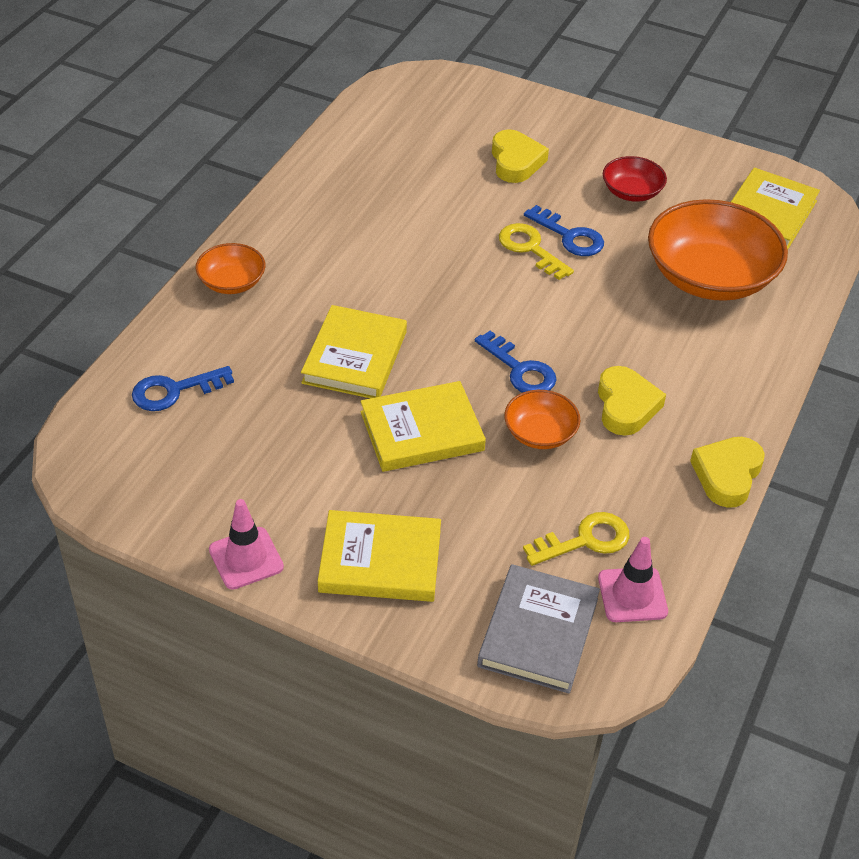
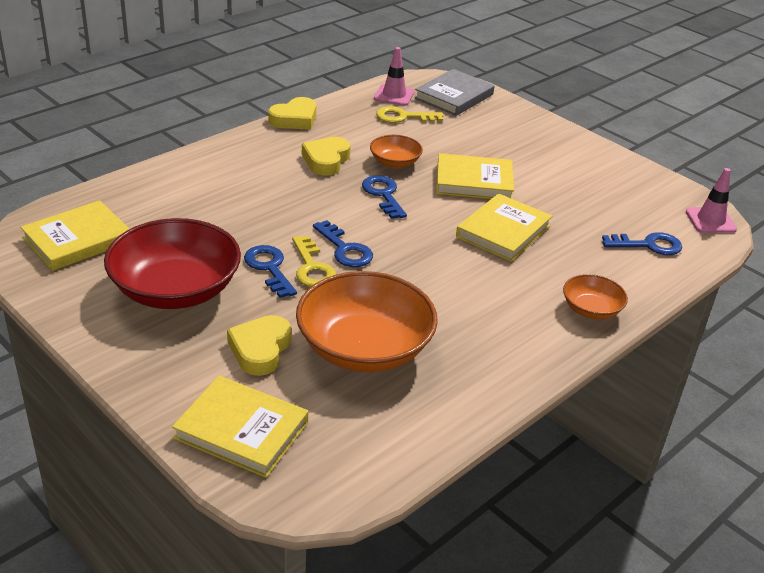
camera: 160 degrees left, 10 degrees down
(246, 558) = (608, 156): pink traffic cone -> pink traffic cone (710, 221)
(380, 561) = (528, 137): yellow book -> yellow book (241, 430)
(513, 279) = (345, 249): none -> blue key
(631, 192) = (176, 289): red bowl -> red bowl, size x2.02
(710, 277) = (184, 211): orange bowl -> orange bowl (364, 348)

